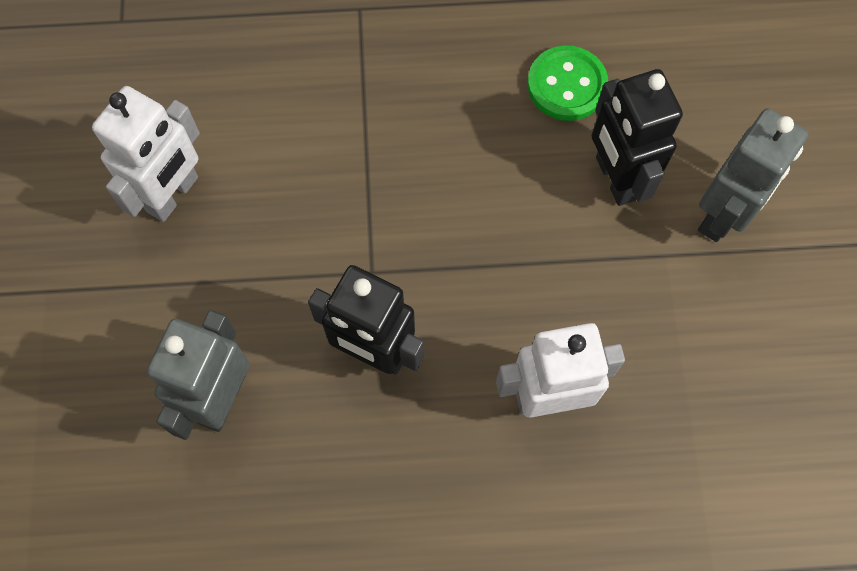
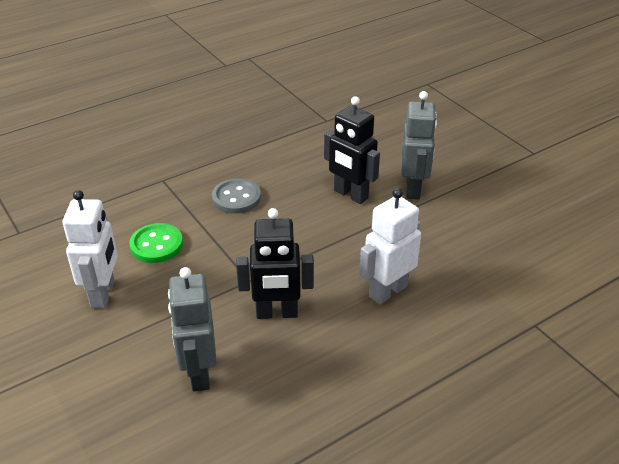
camera: 30 degrees left, 30 degrees down
(443, 99) = (236, 198): none -> grey button
(566, 85) = (297, 170): green button -> green button (156, 245)

